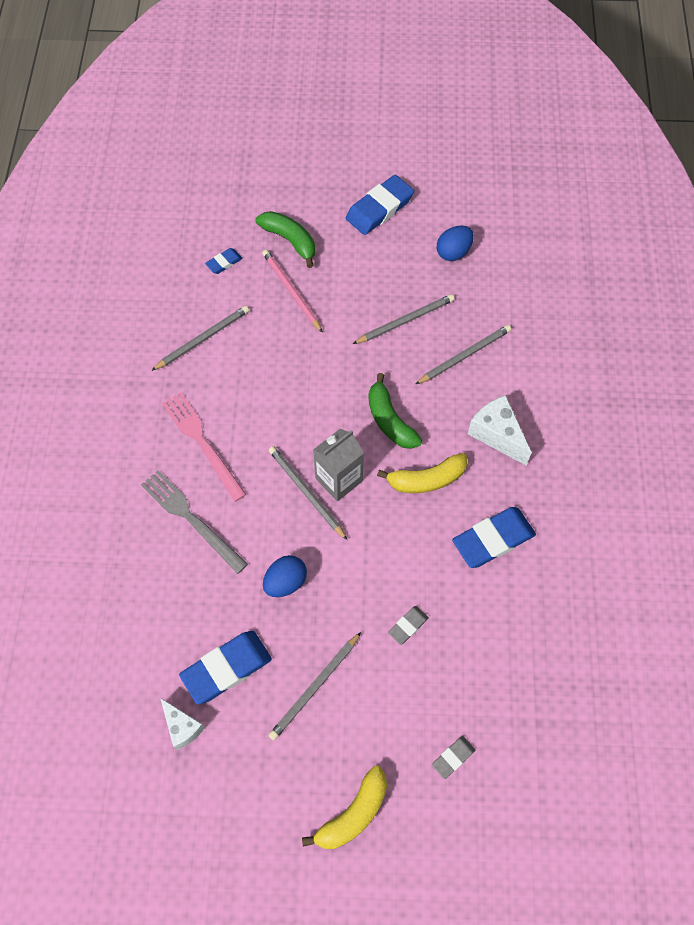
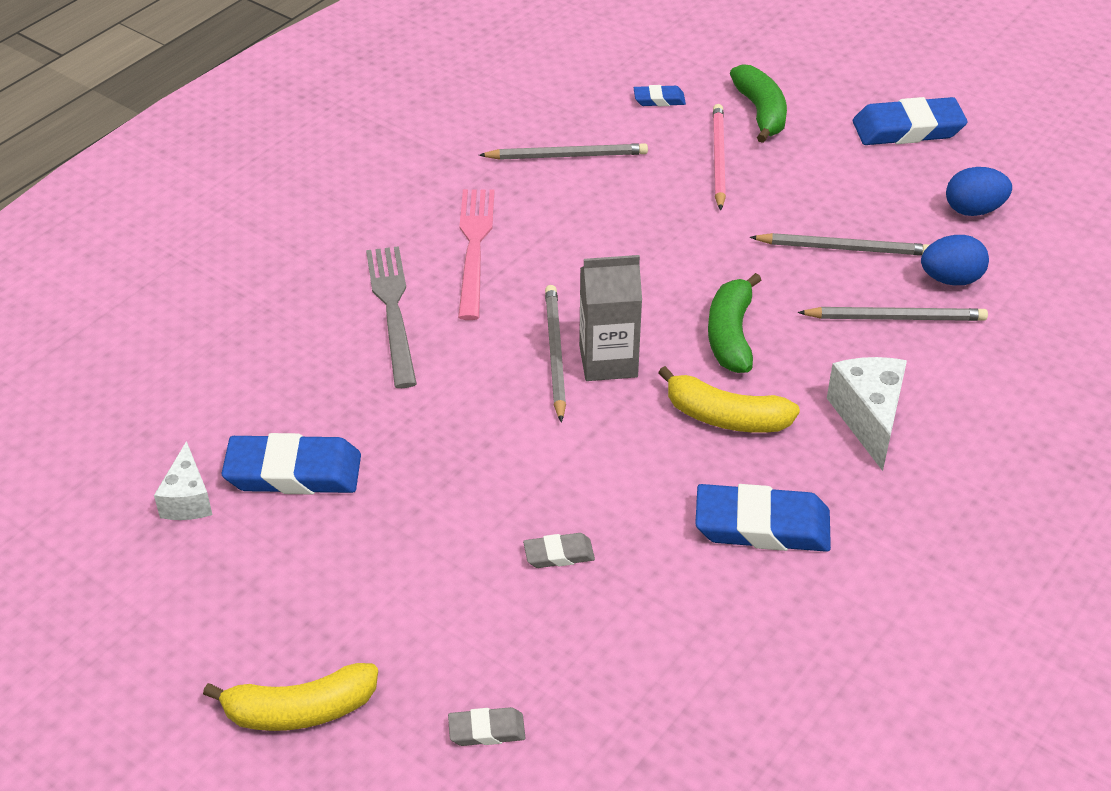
camera: 35 degrees right, 20 degrees down
(285, 582) = (445, 427): blue egg -> blue egg (950, 279)
(315, 687) = (379, 550): grey pencil -> none

